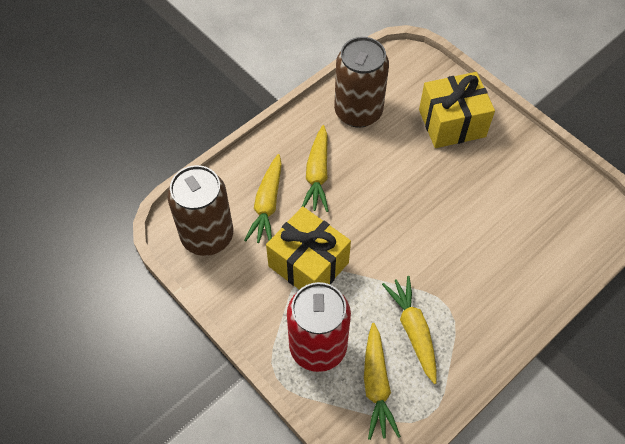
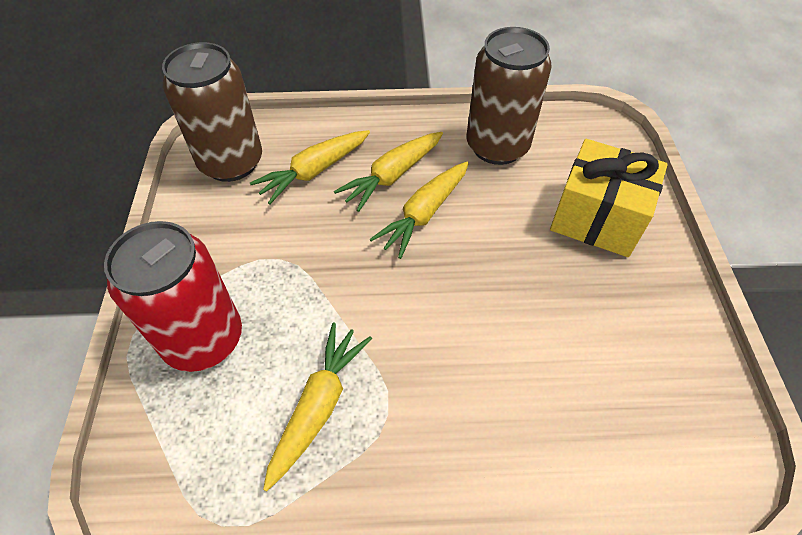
camera: 40 degrees right, 5 degrees down
(308, 264) = (289, 251): yellow gift -> none
(376, 385) = (211, 433): yellow carrot -> yellow carrot (424, 214)

